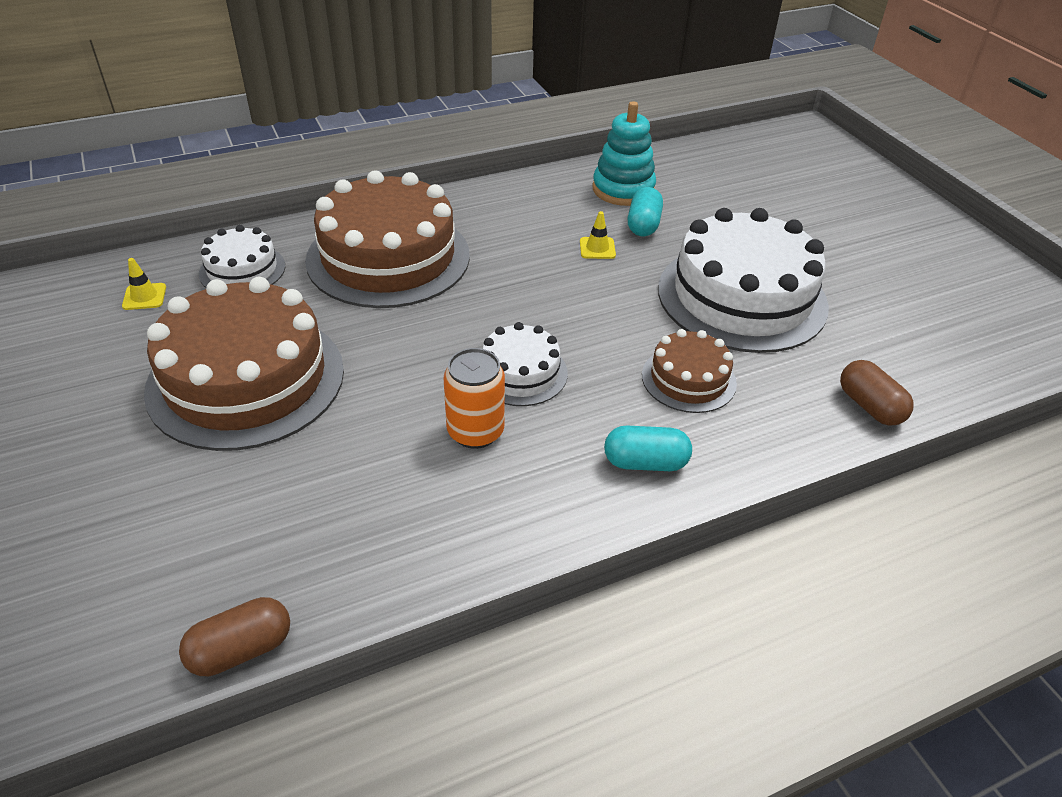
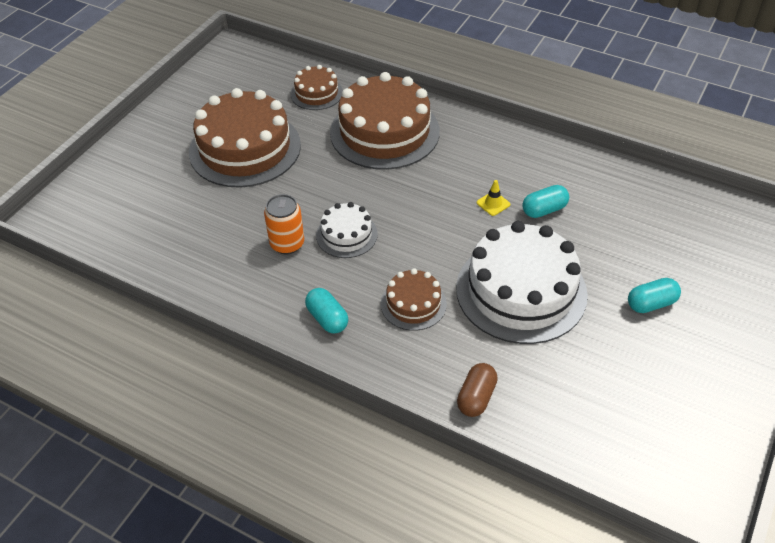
camera: 55 degrees right, 5 degrees up
(144, 297) = (264, 80): yellow traffic cone -> none
(241, 649) = (104, 250): brown capsule -> none
(242, 270) = (316, 93): white cake -> brown cake
(623, 189) = (573, 181): turquoise stacking toy -> none
(829, 235) = (651, 304): none -> turquoise capsule

